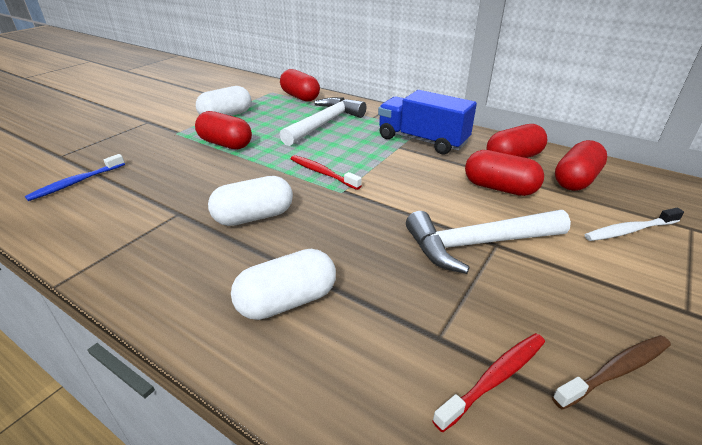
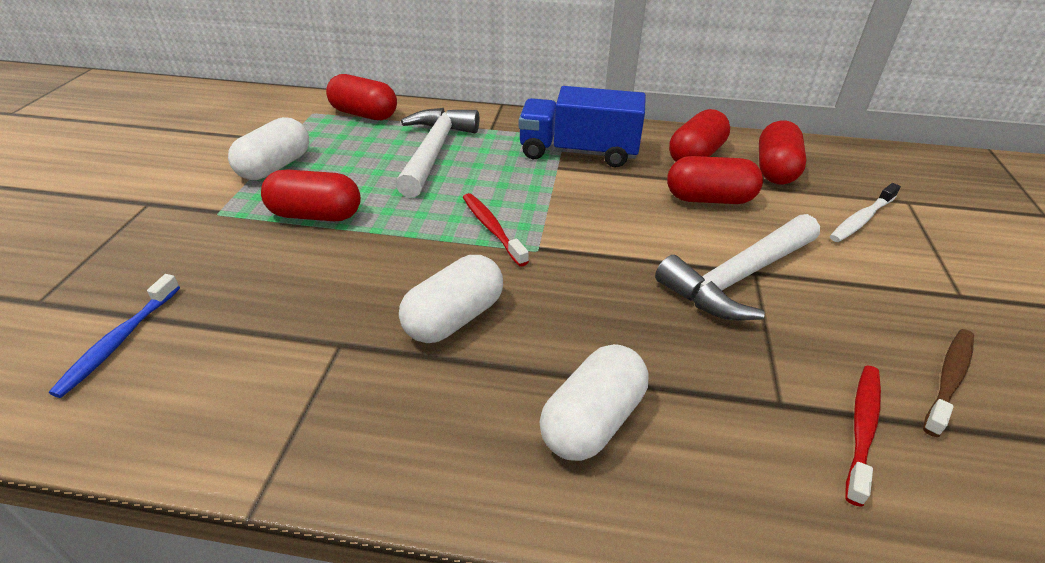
camera: 25 degrees left, 5 degrees up
(322, 173) = (492, 229): red toothbrush -> red toothbrush turned 45 degrees clockwise

